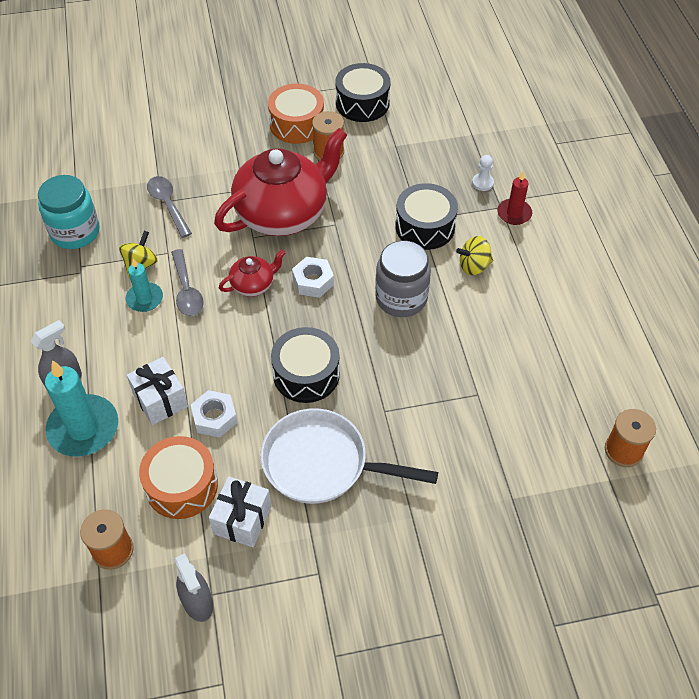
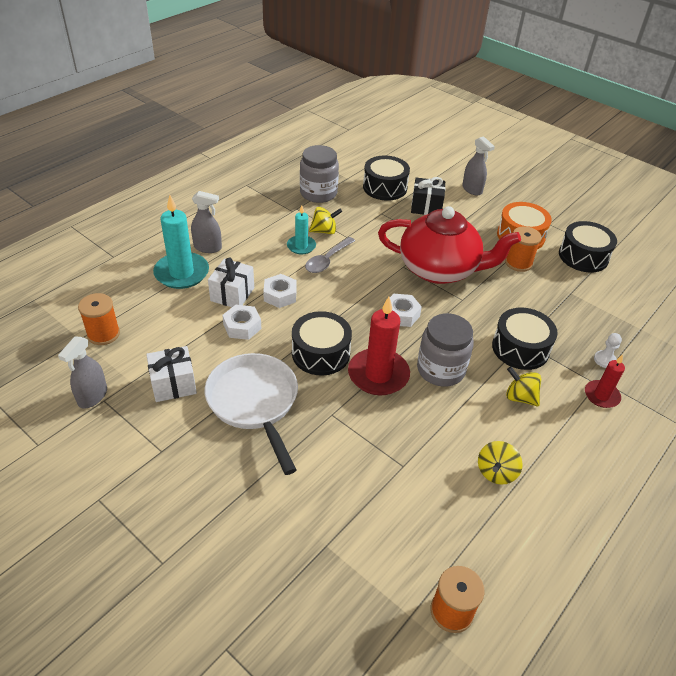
camera: 50 degrees right, 10 degrees down
(75, 232) = (318, 193): turquoise jar -> grey jar
(124, 172) = (385, 187): none -> black drum
(168, 204) = (383, 217): grey spoon -> none
(181, 485) = (176, 339): orange drum -> none
(188, 161) = (426, 207): none -> black gift
(199, 109) = (472, 189): none -> grey spray bottle
(200, 360) = (280, 295): none -> white nut
(253, 284) = (365, 287): red teapot -> none
(369, 347) = (378, 374): none -> red candle
(530, 336) = (496, 472): none -> yellow spinning top

